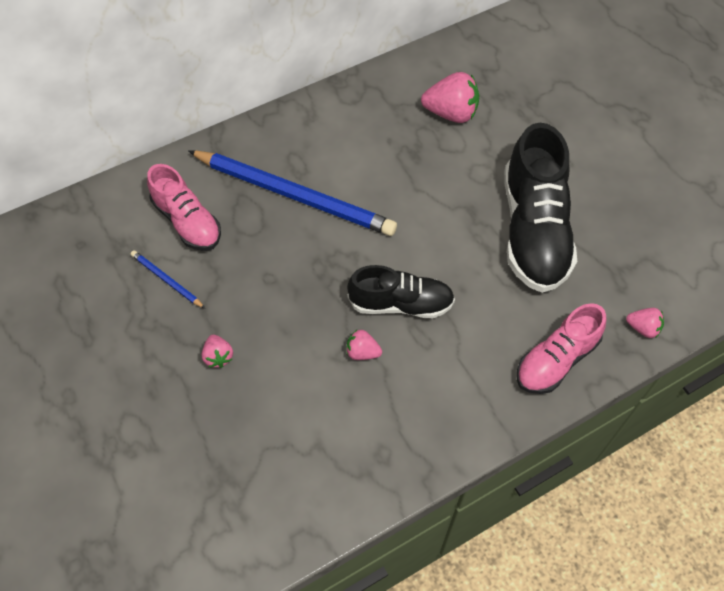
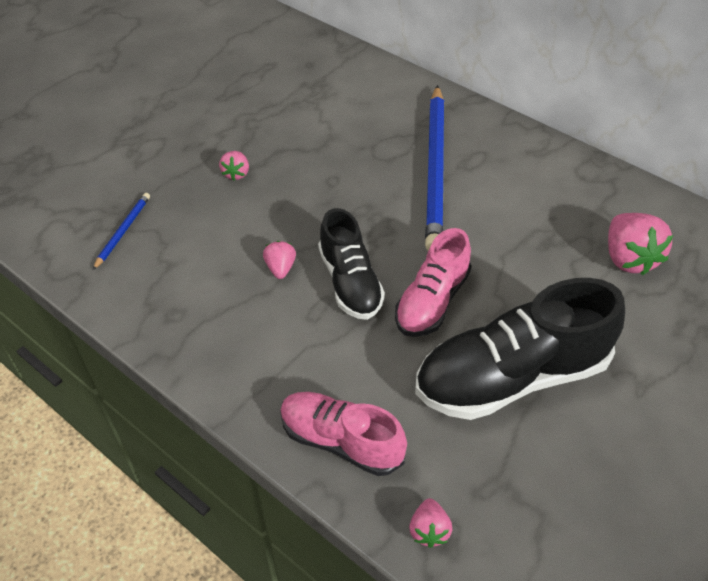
camera: 70 degrees right, 10 degrees down
(166, 280) = (298, 120): blue pencil -> blue pencil (123, 231)
(187, 221) = (365, 113): pink shoe -> pink shoe (432, 301)
(218, 356) = (236, 173): pink strawberry -> pink strawberry turned 45 degrees counterclockwise

